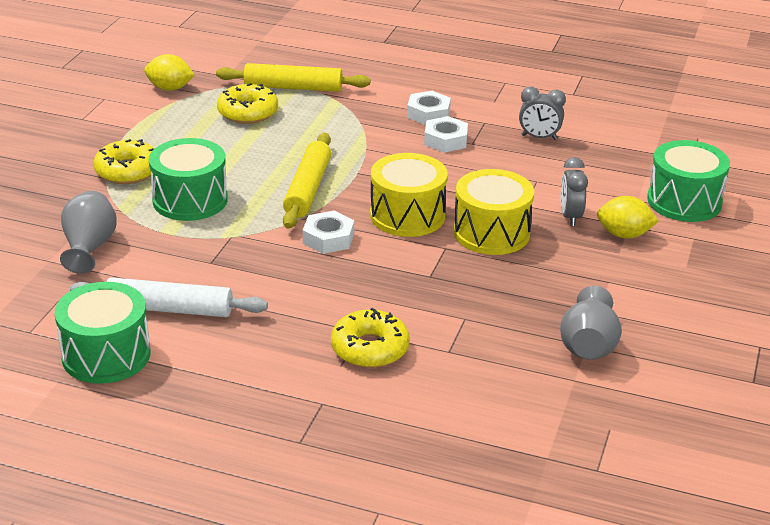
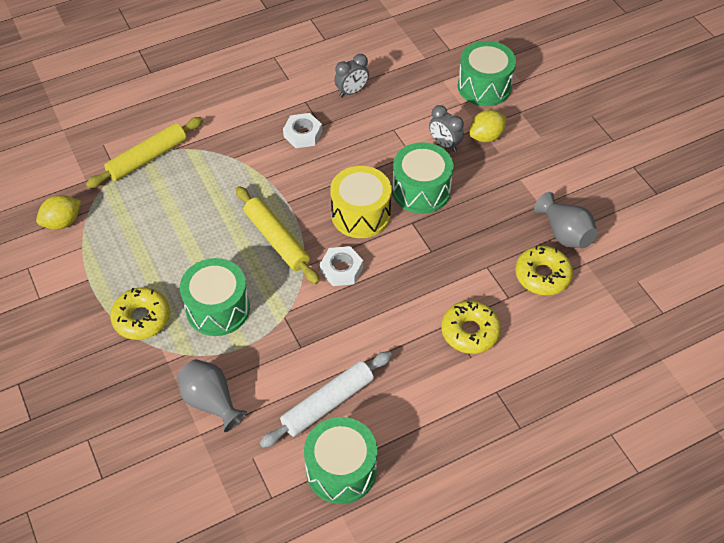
camera: 45 degrees left, 20 degrees up
(248, 112) = (148, 203): yellow donut -> yellow donut (542, 275)
(428, 113) = (263, 118): white nut -> none
(491, 233) = (421, 190): yellow drum -> green drum

